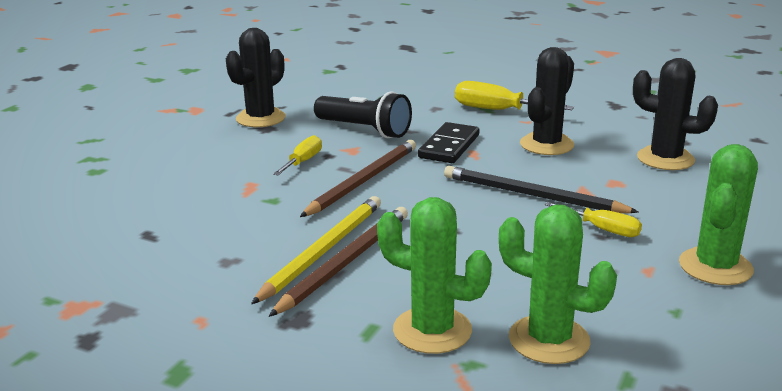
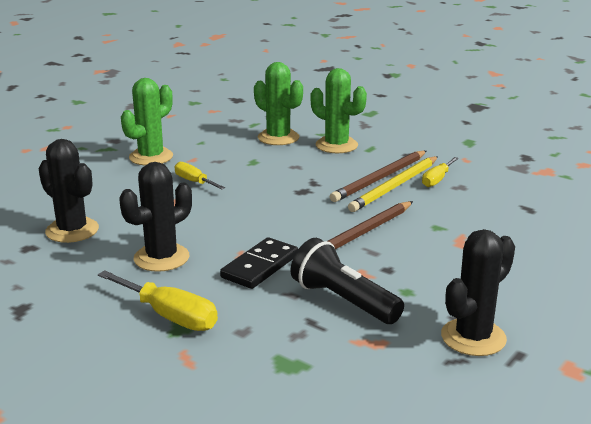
camera: 170 degrees left, 0 degrees up
(303, 161) = (413, 263): yellow screwdriver -> yellow screwdriver (437, 180)
(532, 195) = (221, 210): black pencil -> none

